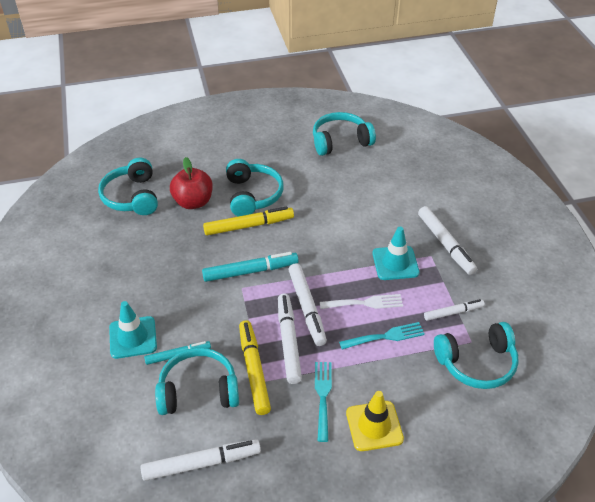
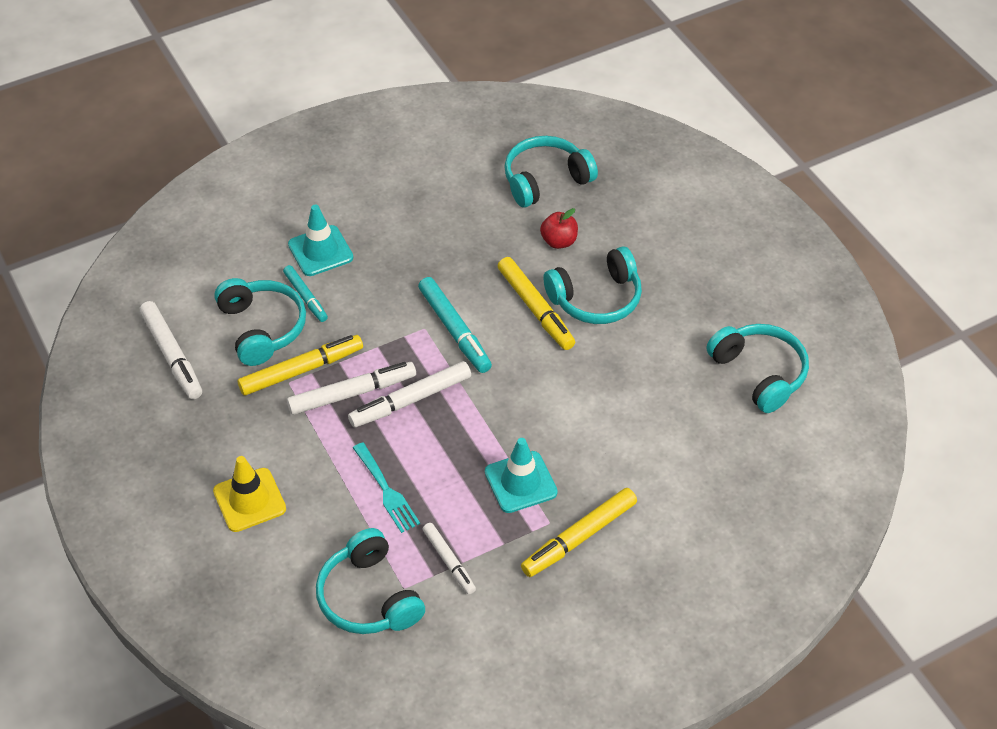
camera: 75 degrees right, 5 degrees up
(193, 202) = (559, 241): red apple -> red apple, size x0.64
(323, 396) = (280, 443): turquoise fork -> none
(365, 303) = (437, 460): white fork -> none
(445, 244) = (579, 537): white marker -> yellow marker

